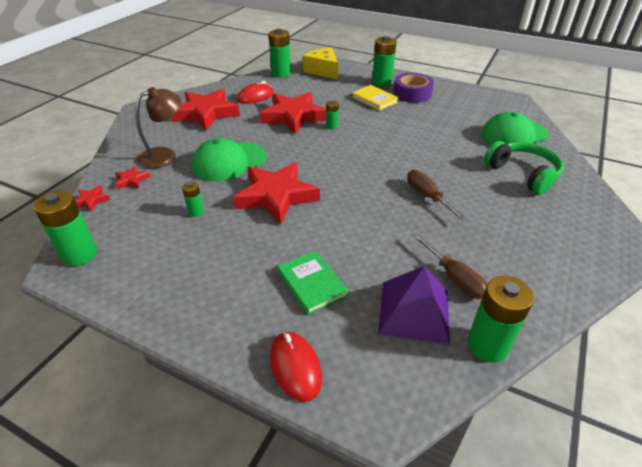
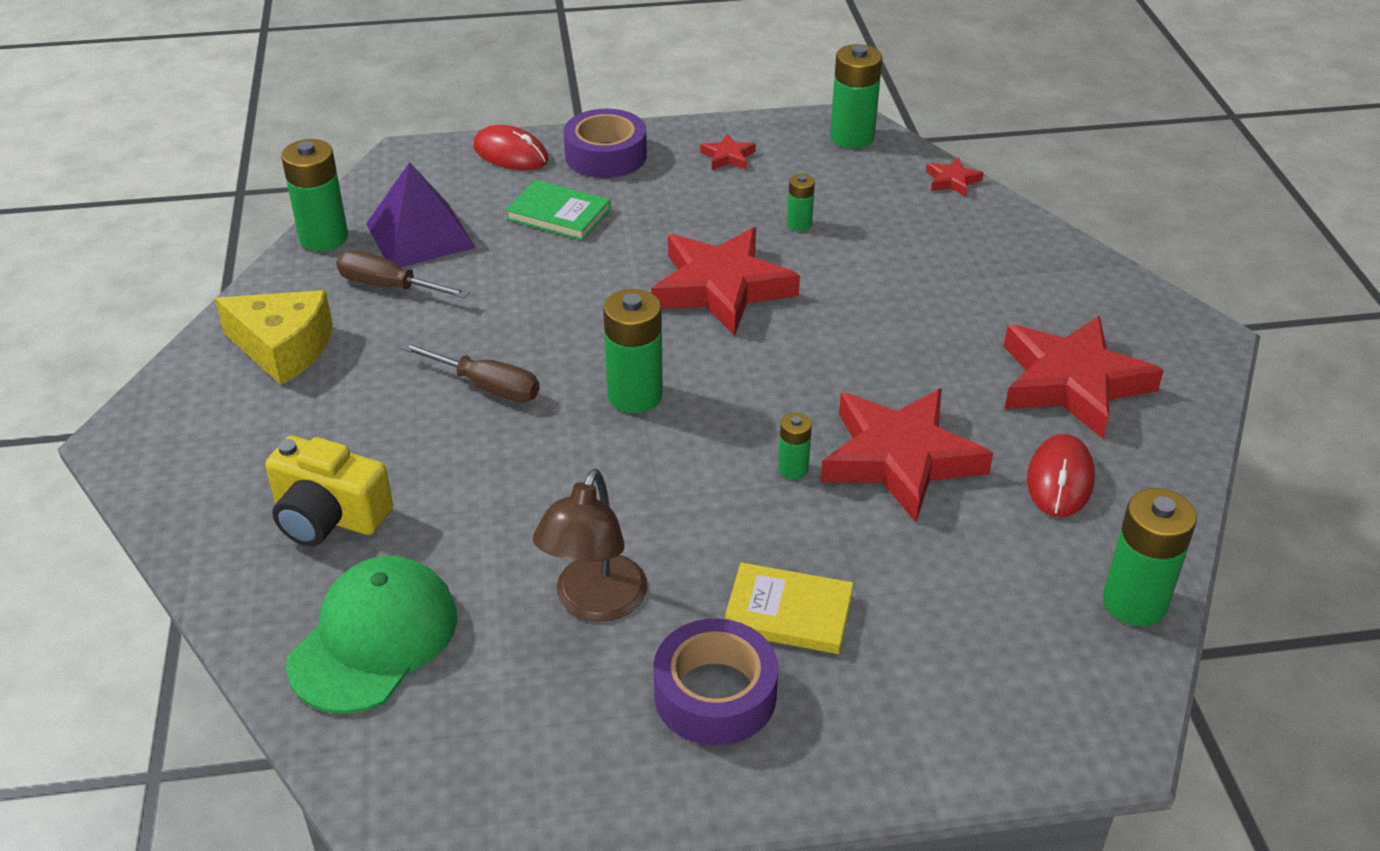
camera: 145 degrees right, 0 degrees up
(132, 180) = (954, 222): red star -> red star (728, 157)
(165, 155) = (981, 274): brown lamp -> brown lamp (594, 603)
(229, 162) = (867, 307): green cap -> none
(232, 323) = (606, 155): none -> purple tape
(323, 71) = (1051, 680): yellow cheese -> yellow cheese (283, 349)
(382, 82) = (840, 710): green battery -> green battery (635, 395)
(523, 174) = (328, 516): green headphones -> yellow camera

